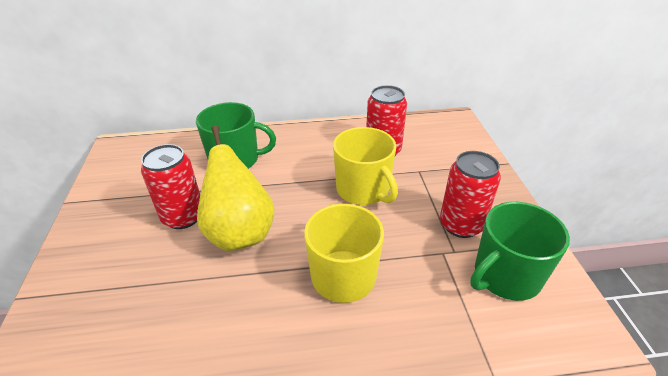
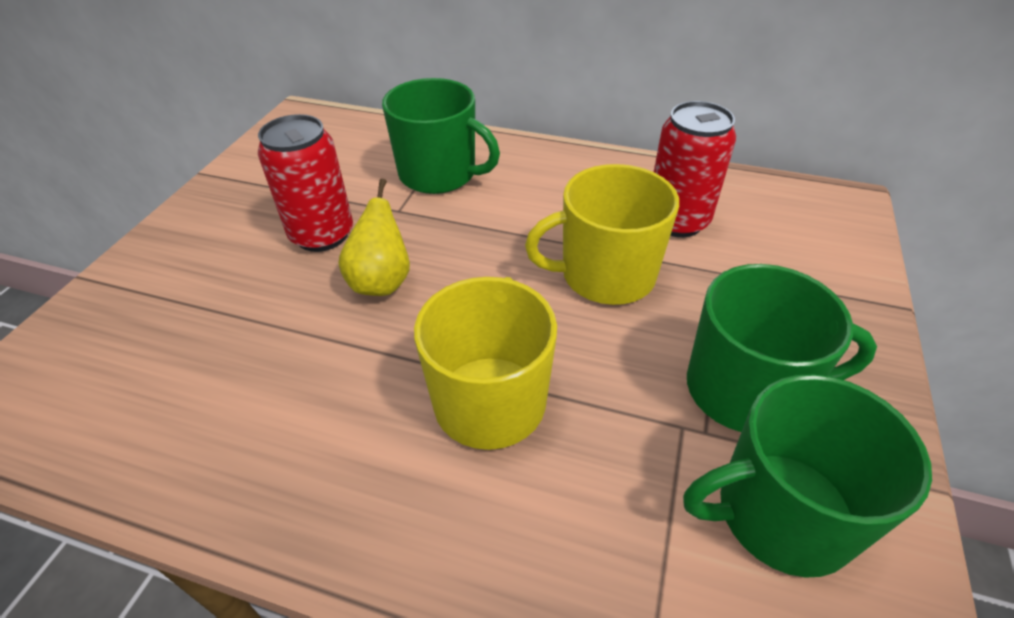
camera: 25 degrees right, 5 degrees up
(240, 232) = (381, 282): yellow pear -> yellow pear, size x0.59
(363, 190) = (605, 275): yellow mug -> yellow mug turned 90 degrees clockwise
(461, 225) = (746, 390): red can -> green mug

